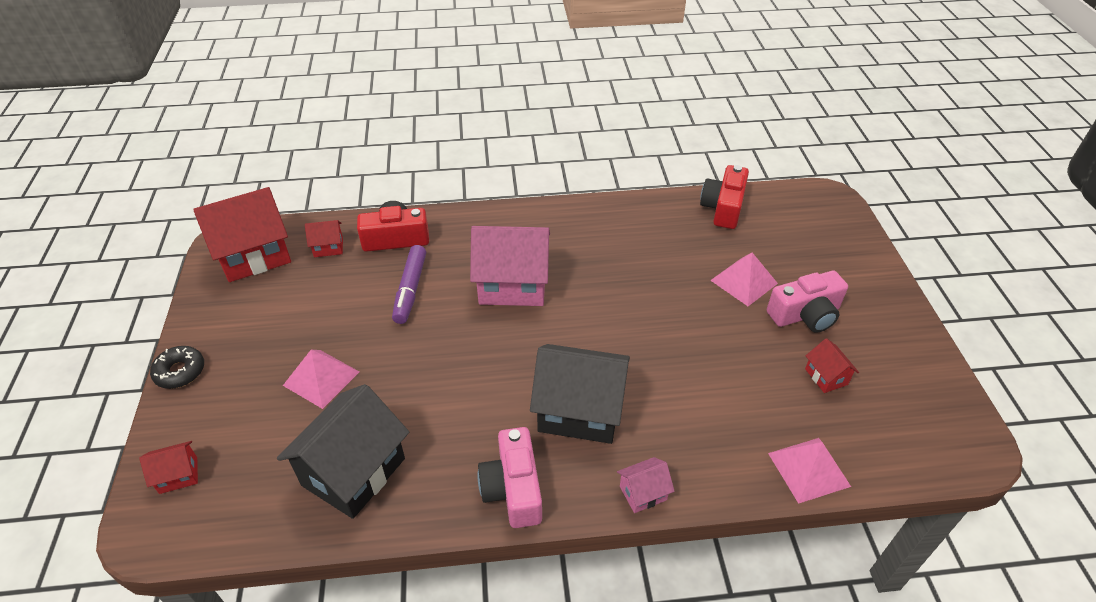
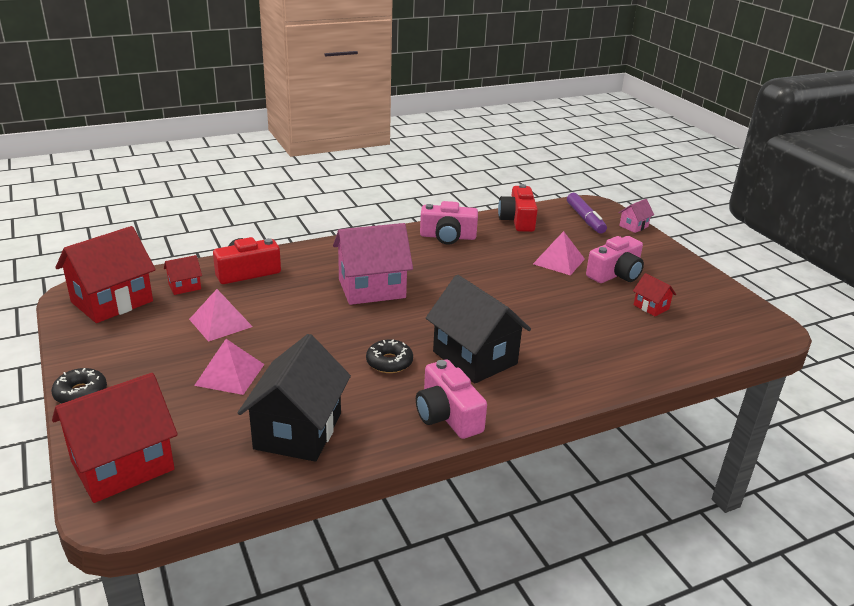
camera: 20 degrees left, 15 degrees down
(178, 475) = (122, 465): red house -> red house, size x2.17
(410, 289) = (280, 304): purple marker -> purple marker (585, 219)
(485, 397) = (389, 362): none -> black donut
(579, 411) = (474, 358): black house -> black house turned 60 degrees clockwise
(630, 221) = (448, 236): none -> pink camera
(643, 493) = (554, 398): pink house -> pink house (633, 226)
(809, 469) = (669, 361): pink pyramid -> pink pyramid (221, 323)

